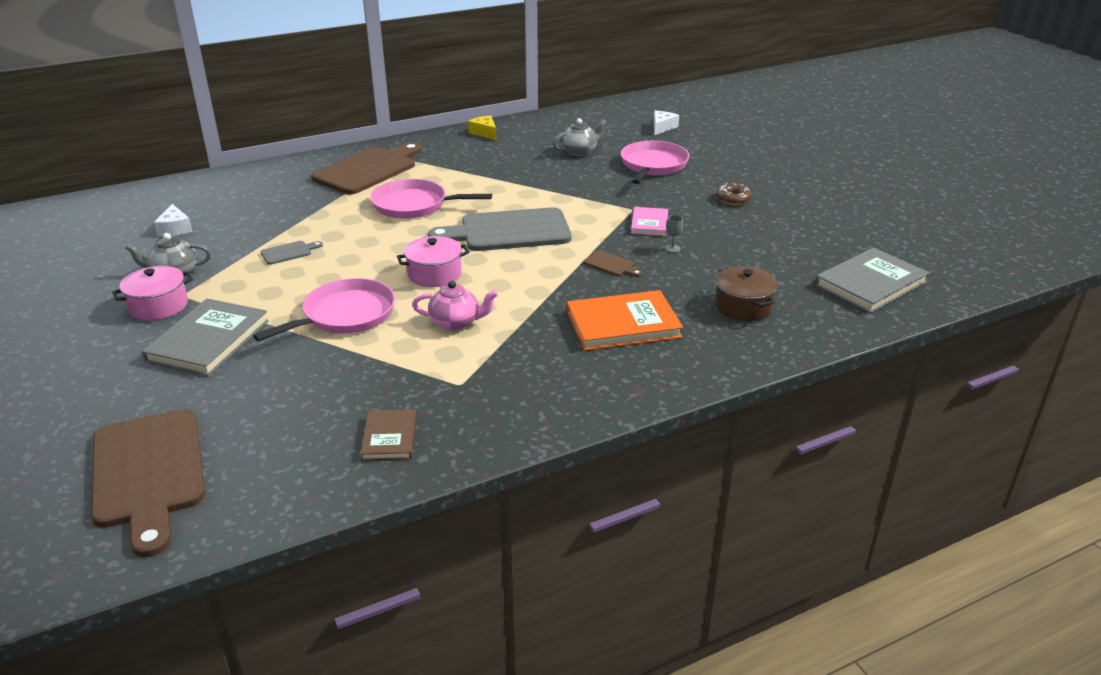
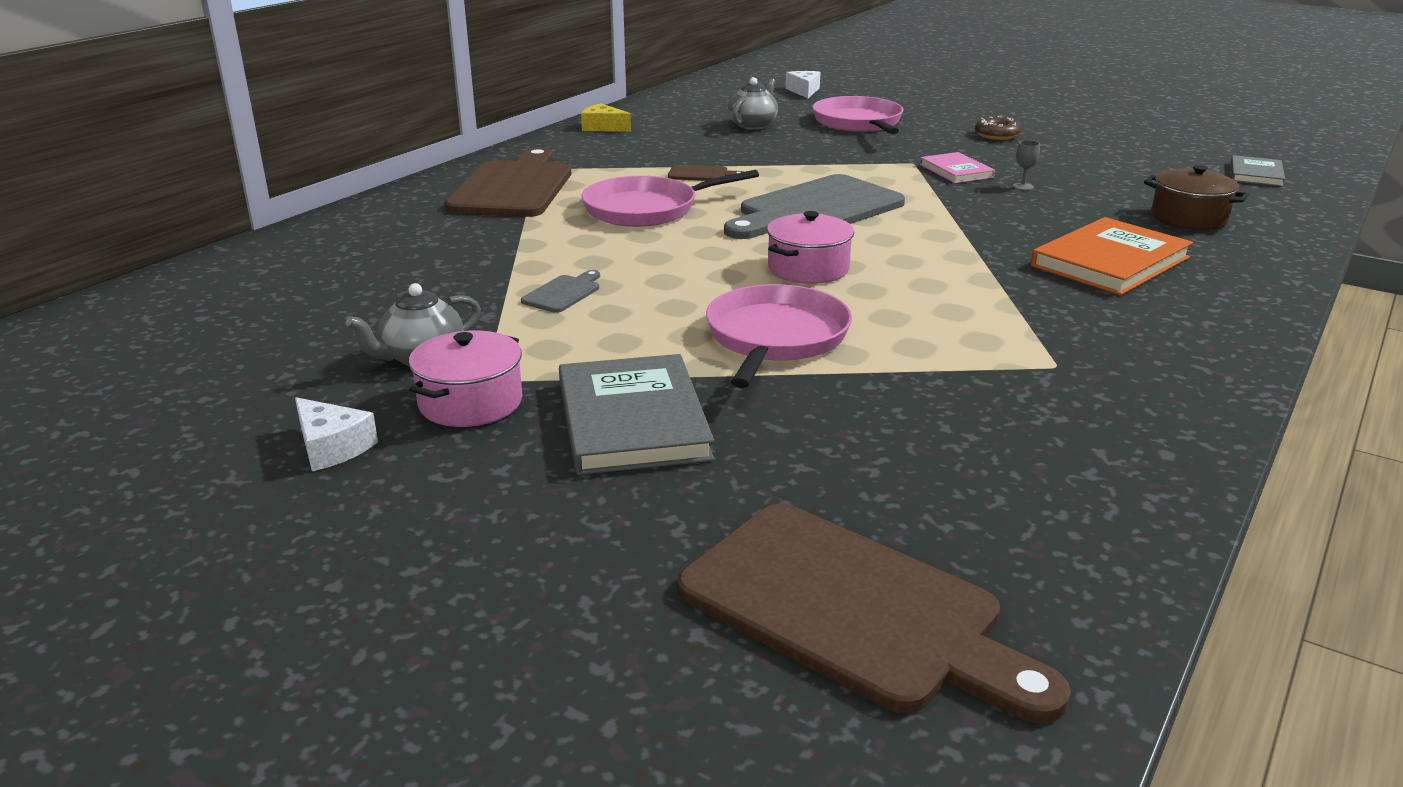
camera: 30 degrees left, 5 degrees down
(175, 228) = (324, 307): white cheese -> white cheese (331, 447)
(389, 437) = (1087, 446): brown book -> none
(456, 322) = (929, 308): pink teapot -> none
(611, 265) = (990, 214): brown cutting board -> brown cutting board (701, 174)
(870, 284) = (1255, 174): grey book -> grey book, size x0.57

